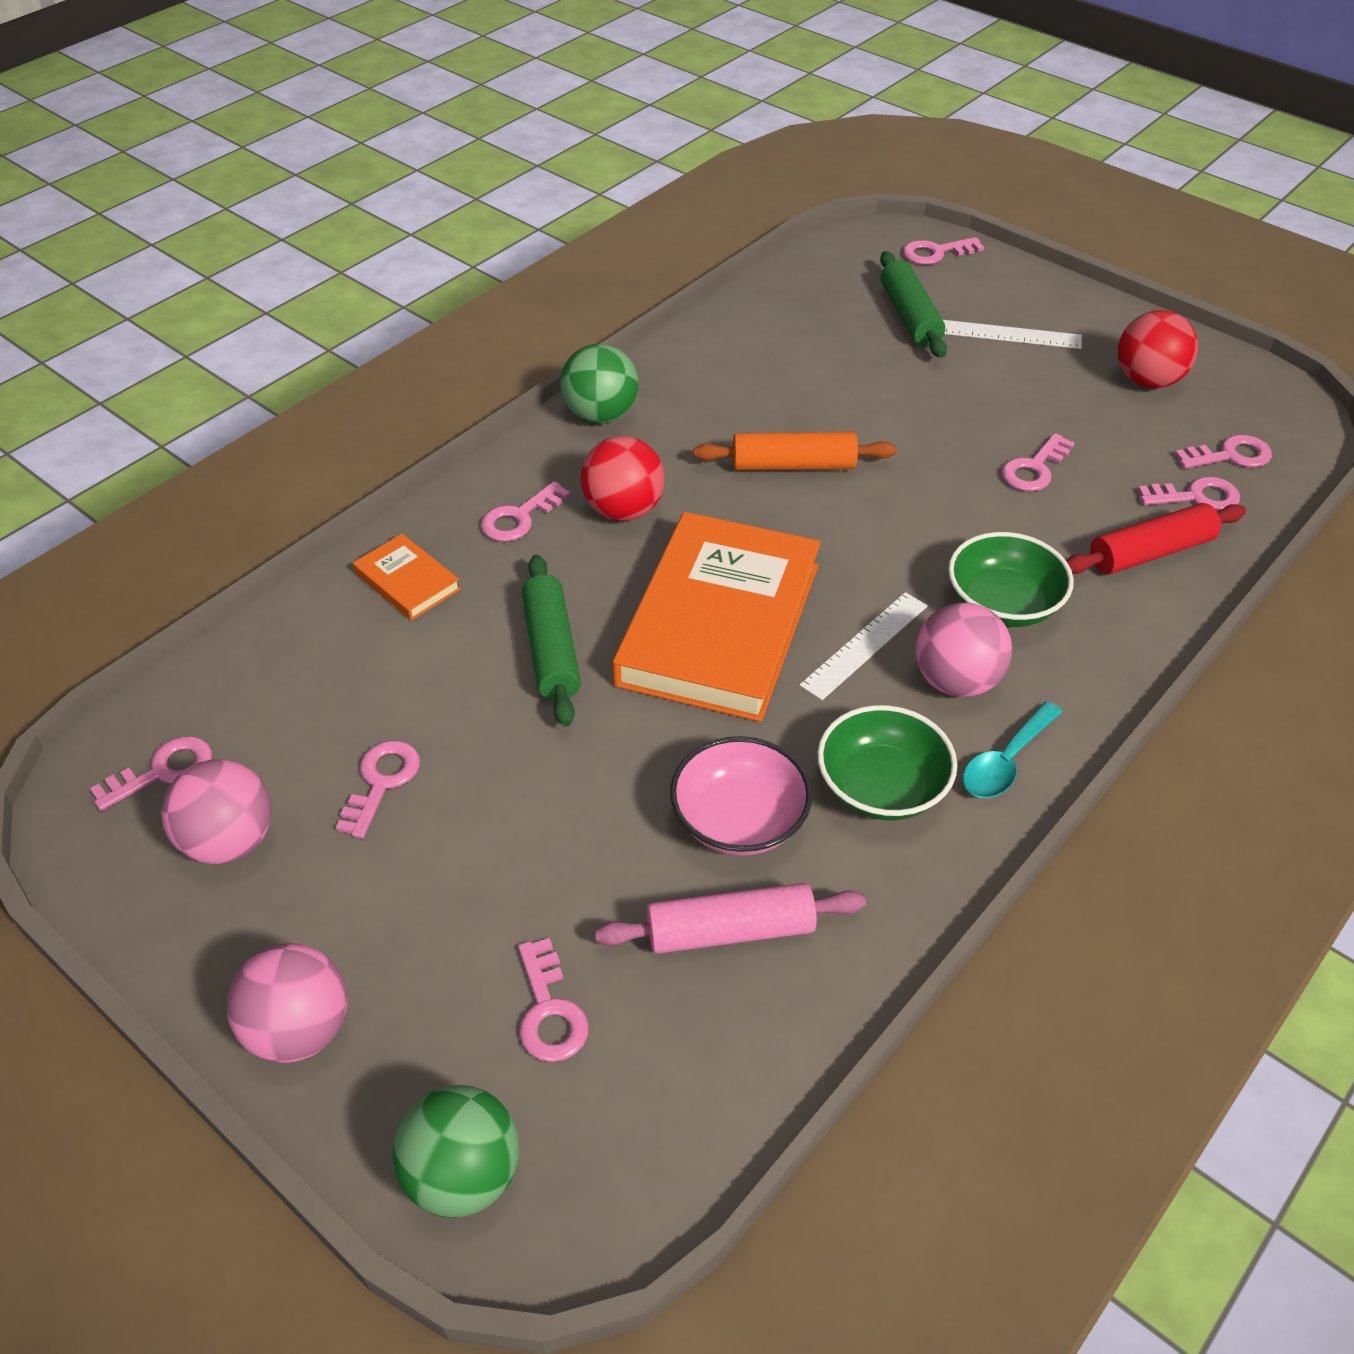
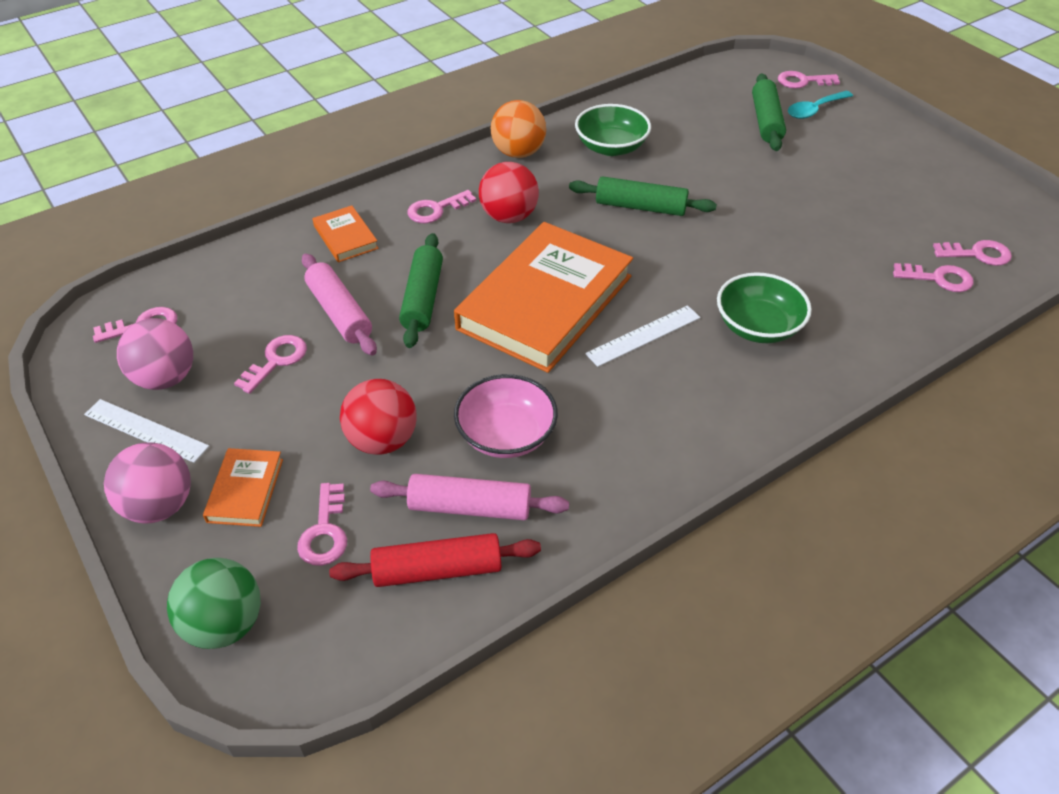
camera: 15 degrees right, 0 degrees up
(414, 979) = (245, 490): none -> orange book
(443, 694) = (339, 313): none -> pink rolling pin
(601, 415) = (518, 153): green ball -> orange ball
(793, 465) = (640, 207): orange rolling pin -> green rolling pin
(881, 787) = (617, 434): green bowl -> green bowl (611, 147)
(956, 681) = (701, 372): pink ball -> none
(1006, 762) = (716, 435): turquoise spoon -> turquoise spoon (814, 110)
(1011, 335) = (837, 144): white ruler -> white ruler (146, 430)
(1034, 469) = (819, 238): pink key -> none
(1147, 380) = (931, 191): red ball -> red ball (382, 440)
(1150, 553) = (886, 311): red rolling pin -> red rolling pin (437, 570)

